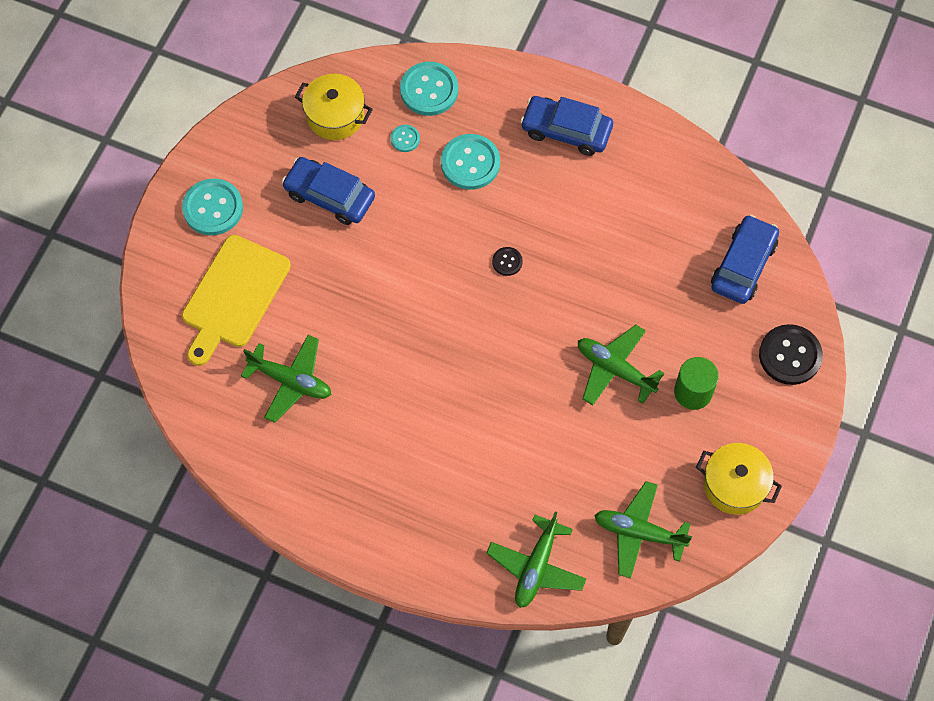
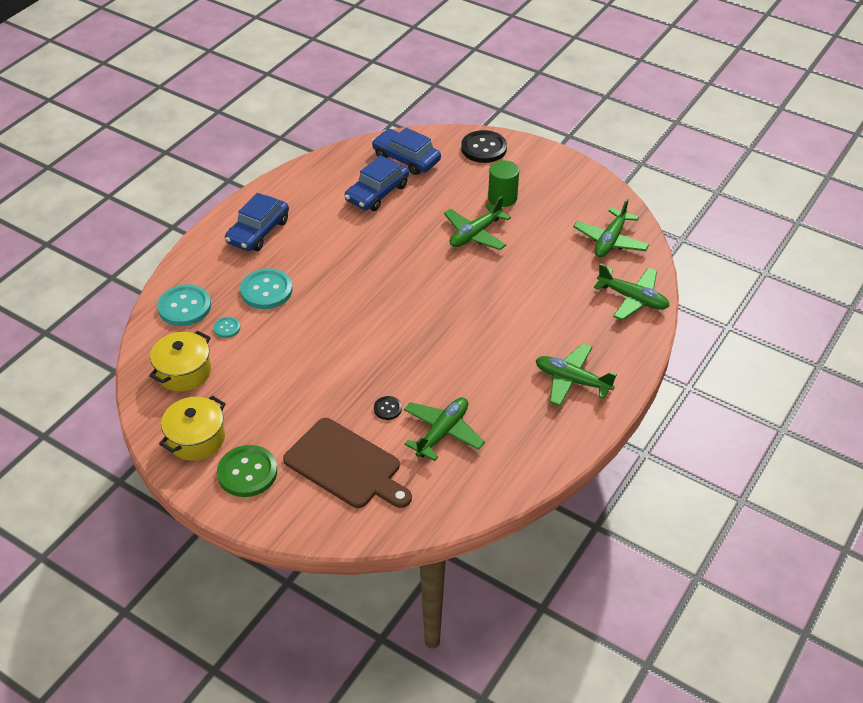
camera: 80 degrees left, 20 degrees down
(213, 208) = (247, 472): turquoise button -> green button
(234, 296) = (346, 465): yellow cutting board -> brown cutting board
(329, 196) = (265, 385): blue car -> blue car (377, 193)
(388, 507) = (572, 380): none -> green plane
(507, 262) = (366, 280): black button -> black button (387, 409)
(734, 485) = (579, 189): yellow pot -> yellow pot (196, 439)

